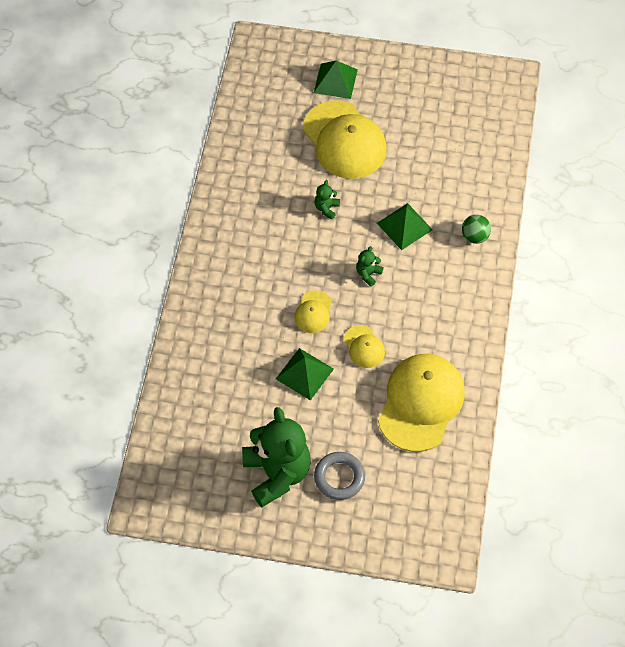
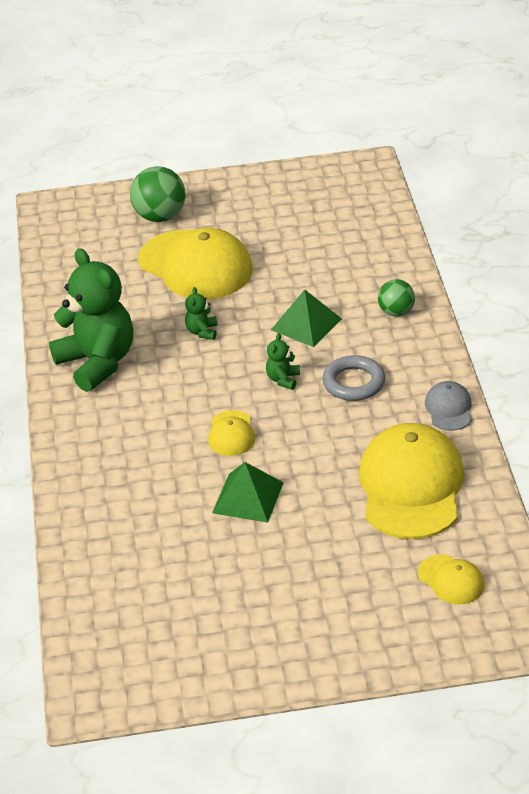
camera: 15 degrees left, 20 degrees down
(277, 473) = (258, 611): green teddy bear -> green teddy bear (97, 363)
(335, 81) = (160, 216): green pyramid -> green ball
(339, 477) = (343, 592): grey ring -> grey ring (354, 383)
(364, 347) = (312, 450): yellow cap -> yellow cap (451, 580)
(476, 342) = (449, 409): none -> grey cap

